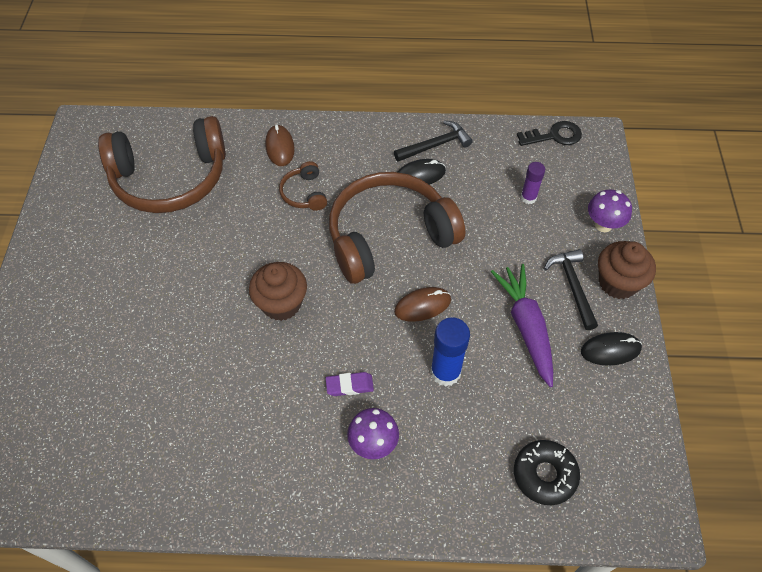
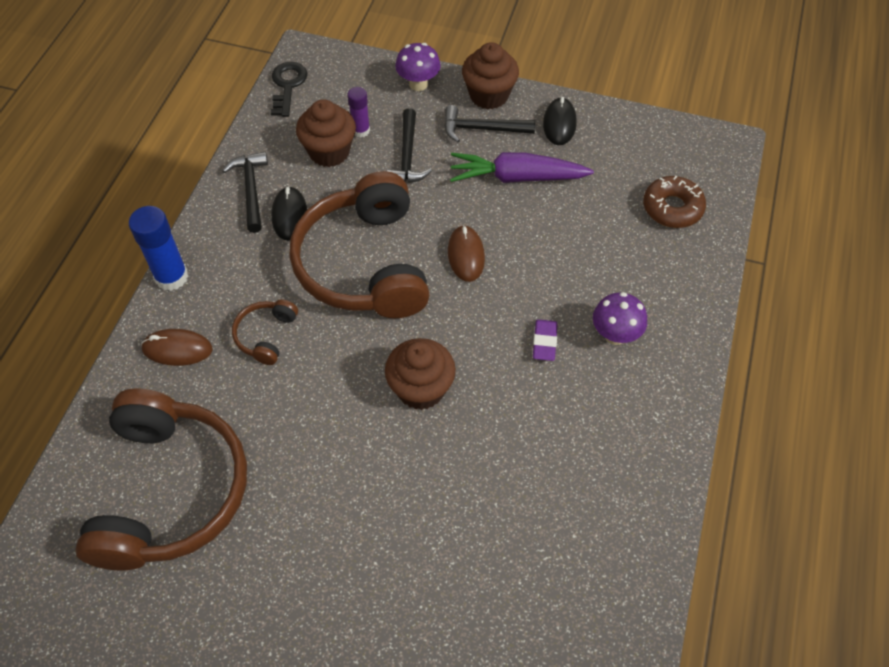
camera: 75 degrees left, 0 degrees up
(304, 193) = (266, 335): brown headphones -> brown headphones turned 105 degrees clockwise
(445, 372) = (550, 255): blue glue stick -> blue glue stick (171, 277)
(495, 183) = (329, 152): none -> brown cupcake
(514, 237) = (407, 156): none -> black hammer
(544, 475) = (672, 208): black donut -> brown donut

